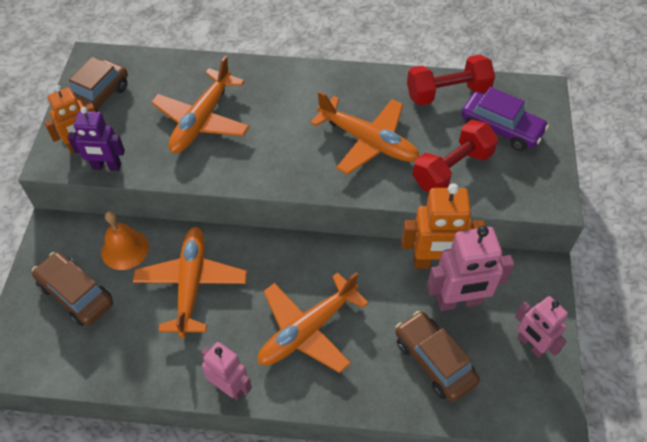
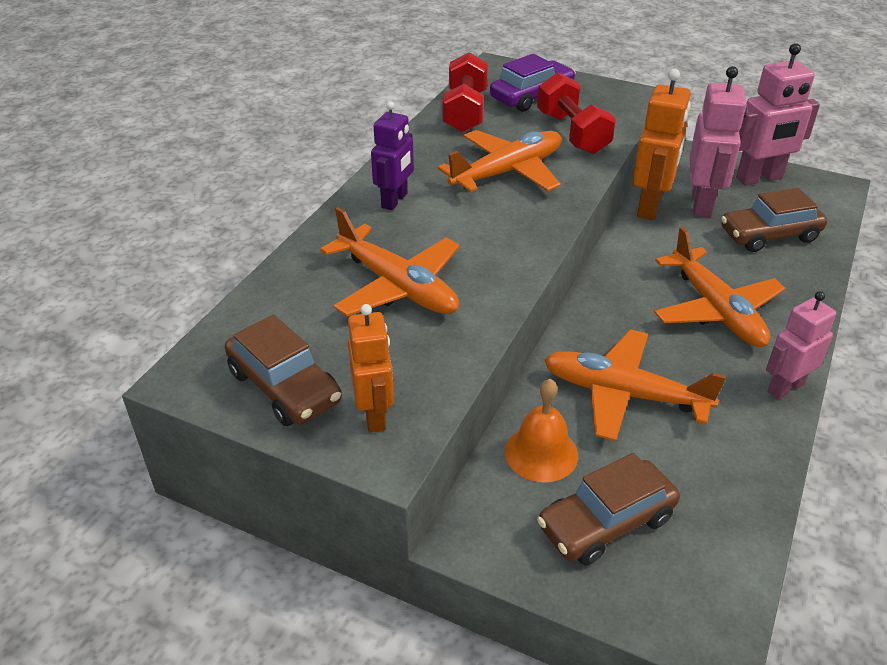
camera: 70 degrees left, 15 degrees down
(106, 166) = (433, 393): purple robot -> purple robot (395, 200)
(531, 344) = (759, 178): pink robot -> pink robot, size x1.51

